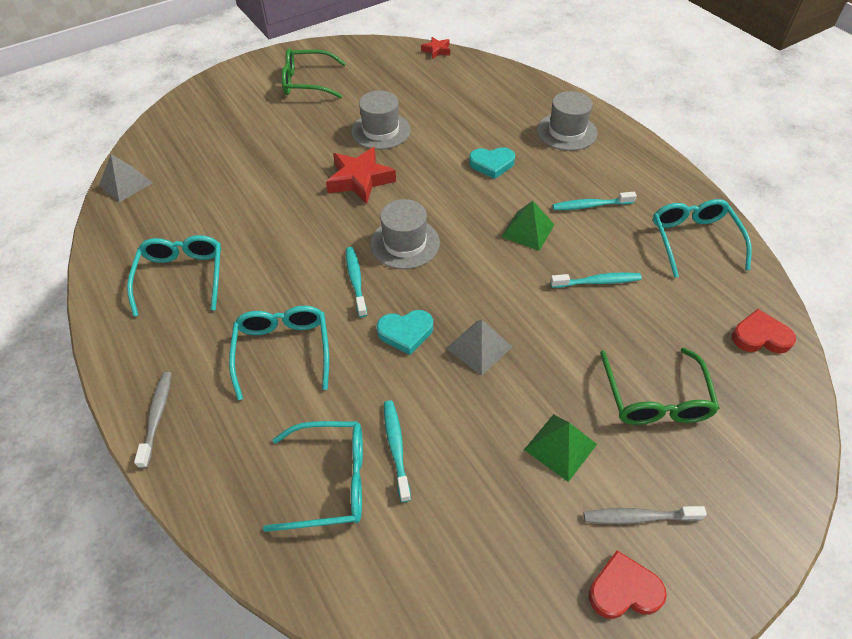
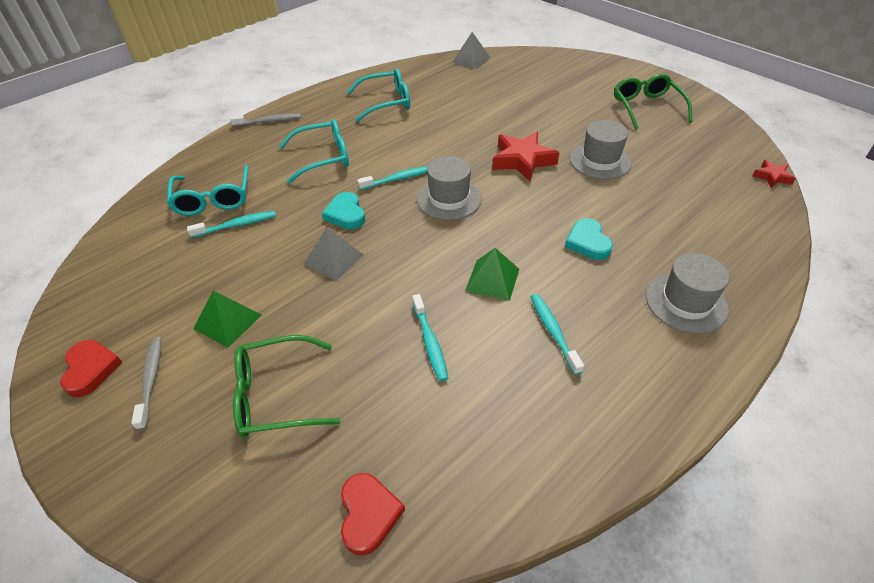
camera: 80 degrees right, 5 degrees down
(693, 239) = (528, 443): turquoise glasses -> none

